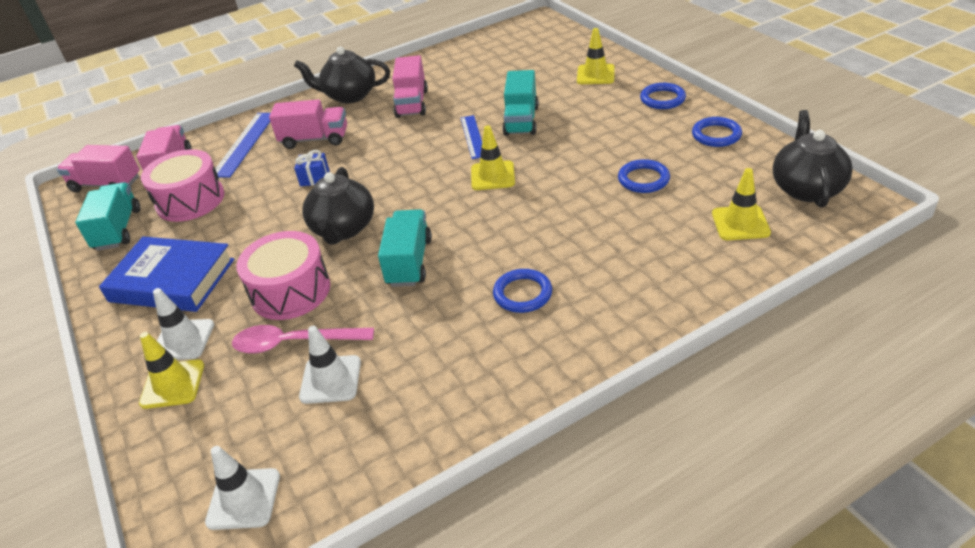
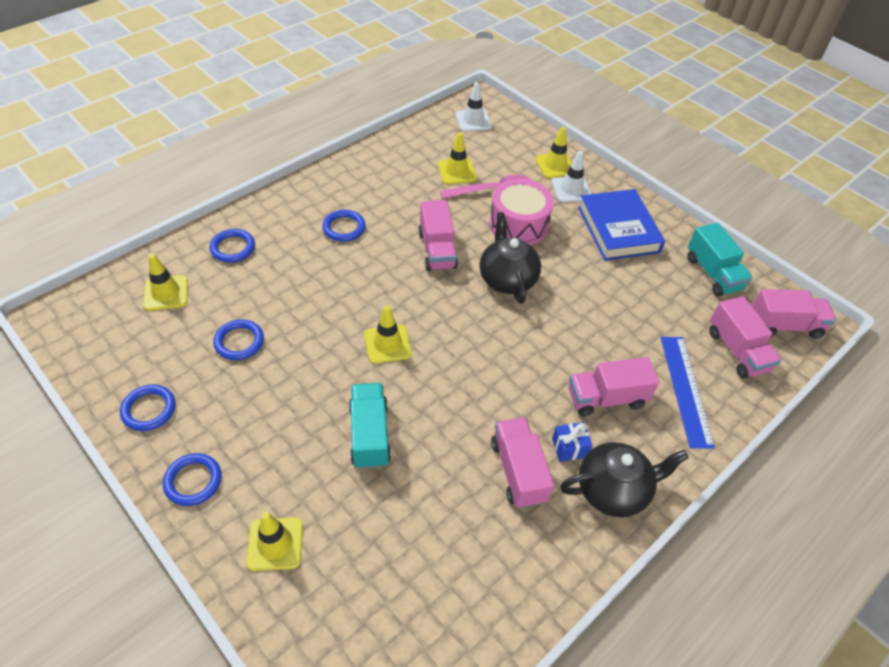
camera: 160 degrees right, 10 degrees up
(172, 280) = (618, 229): blue book -> blue book turned 75 degrees clockwise
(190, 200) = (675, 307): pink drum -> none
(315, 178) = (569, 338): blue gift -> blue gift (569, 448)
(331, 379) = (457, 171): white traffic cone -> yellow traffic cone
(409, 262) = (437, 250): turquoise truck -> pink truck
(473, 136) = (422, 405): blue ruler -> none
(672, 272) = (233, 248): none -> blue ring
(806, 188) = (92, 333): black teapot -> none

